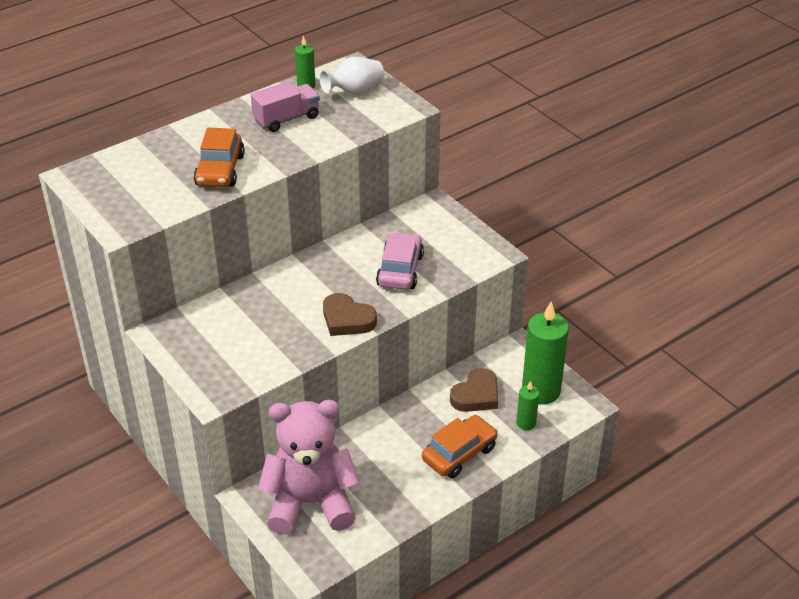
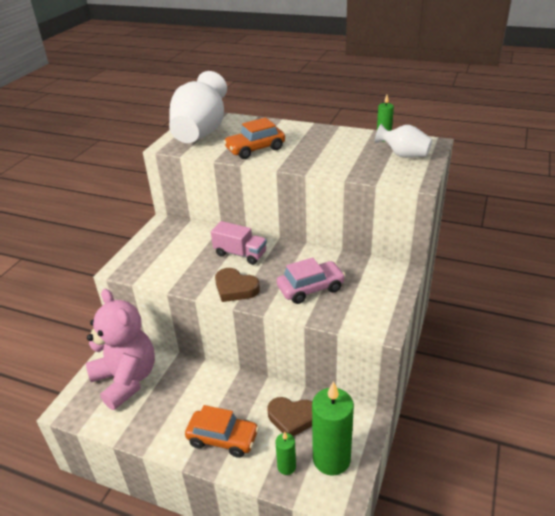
camera: 60 degrees right, 5 degrees down
(122, 192) = (201, 133): none -> white vase
(286, 119) = (337, 147): pink truck -> pink truck (240, 254)
(347, 319) = (235, 288): brown heart -> brown heart turned 60 degrees counterclockwise

